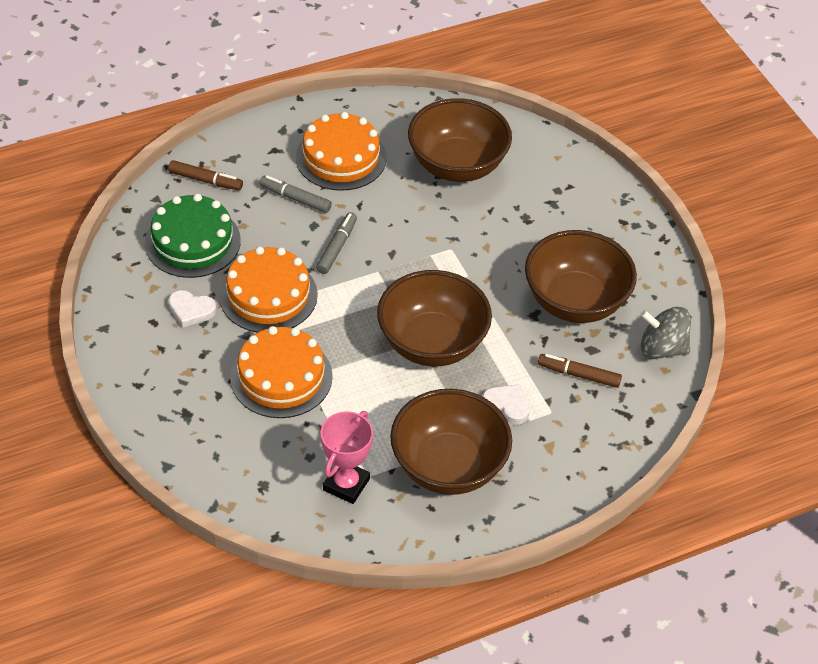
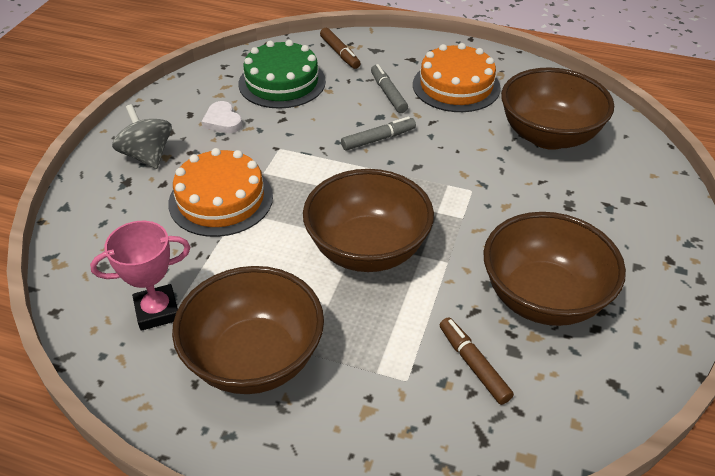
camera: 45 degrees right, 5 degrees down
(268, 295) = (287, 141): orange cake -> none
(507, 405) = (370, 344): white heart -> none
(662, 348) = (594, 400): grey spinning top -> grey spinning top (147, 156)

